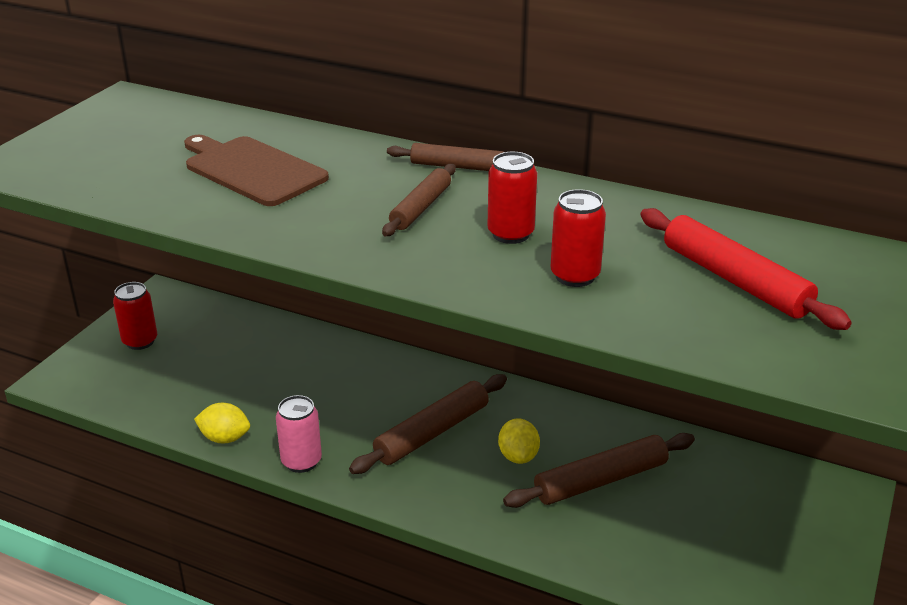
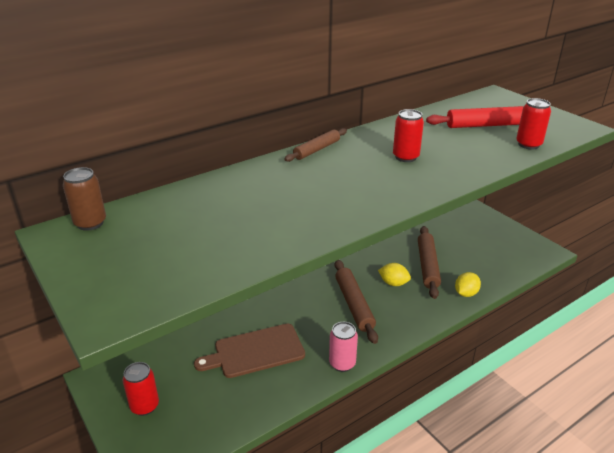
camera: 60 degrees left, 0 degrees up
(157, 104) = (90, 223): none -> brown can
(225, 438) = (294, 392): yellow lemon -> yellow lemon (466, 293)
(252, 170) = (248, 209): brown cutting board -> brown cutting board (255, 351)
(421, 208) = (355, 171): brown rolling pin -> none
(575, 276) = (459, 154): red can -> red can (528, 144)

